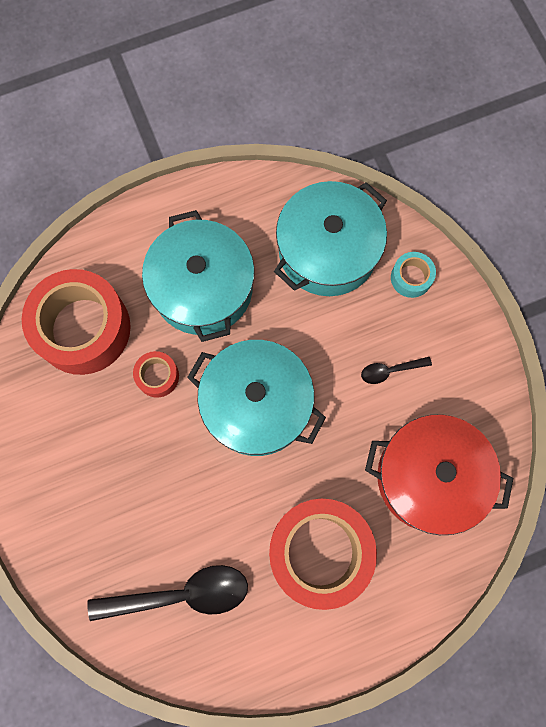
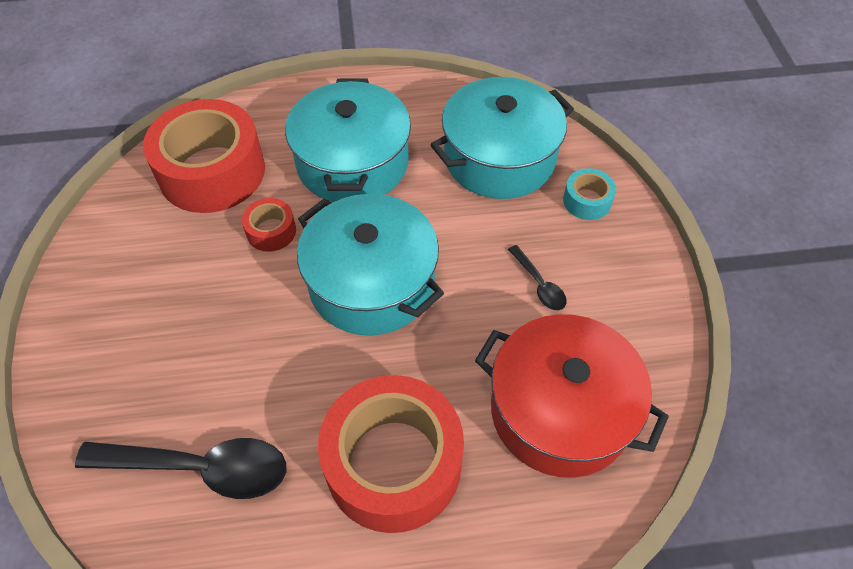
camera: 15 degrees right, 20 degrees down
(390, 371) = (539, 284): black spoon -> black spoon turned 120 degrees counterclockwise

